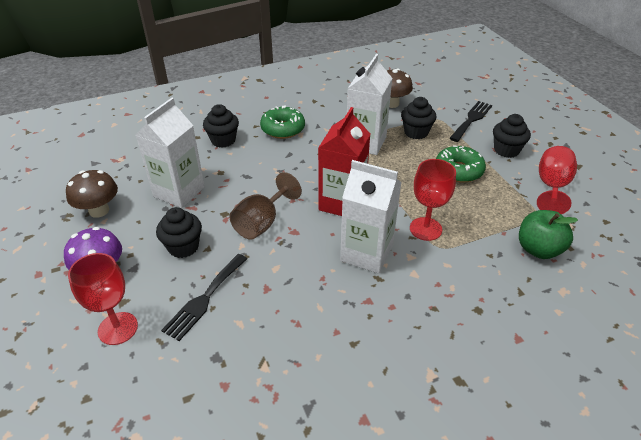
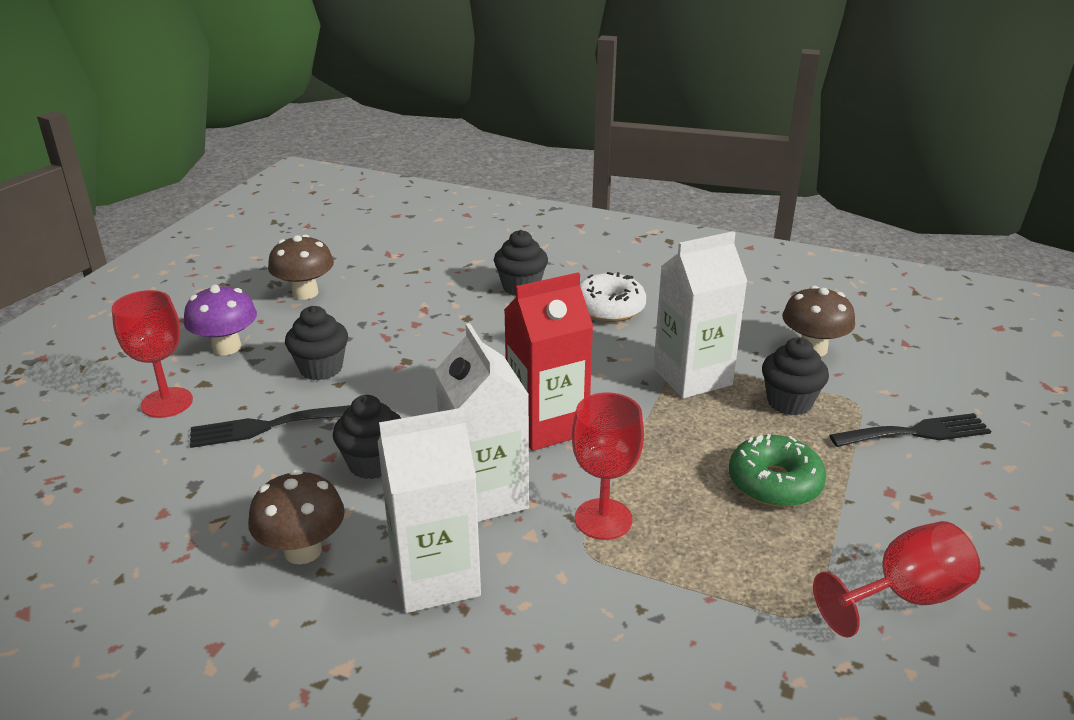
camera: 45 degrees right, 10 degrees down
(179, 192) = (397, 315): white carton -> white carton (435, 577)
(262, 223) = (426, 392): brown goblet -> none
(283, 129) = (609, 308): green donut -> white donut
(329, 342) = (303, 550): none -> brown mushroom
(506, 150) = (907, 503): black cupcake -> black cupcake (372, 463)
(538, 249) = (728, 655): green apple -> none

